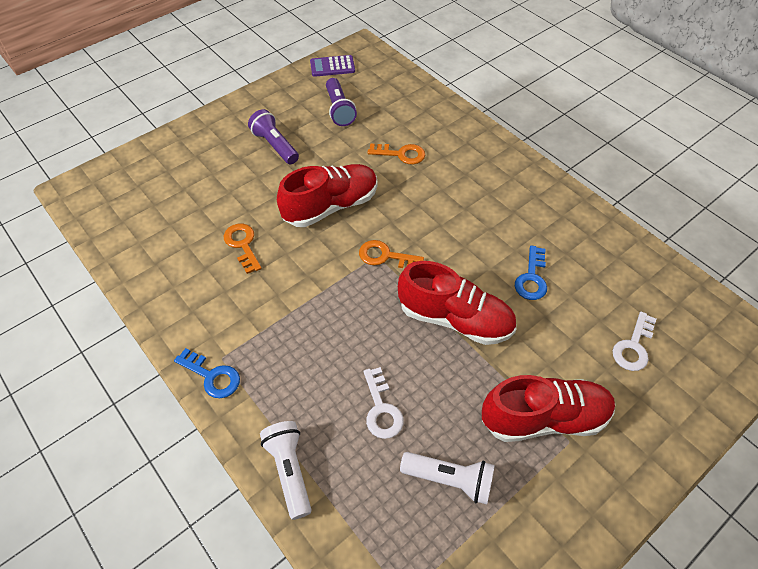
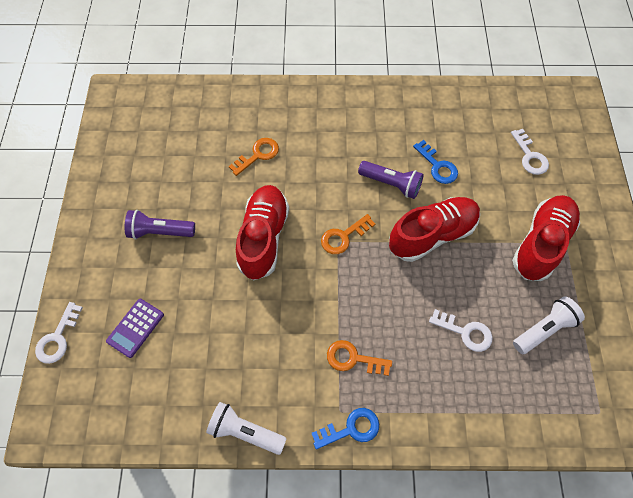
camera: 50 degrees left, 10 degrees up
(143, 151) = (58, 338): none -> white key
(242, 245) = (244, 326): orange key -> orange key (353, 359)
(290, 470) = (468, 424): white flashlight -> white flashlight (245, 431)
(332, 66) = (113, 129): purple calculator -> purple calculator (135, 328)
(339, 110) = (168, 160): purple flashlight -> purple flashlight (391, 184)

